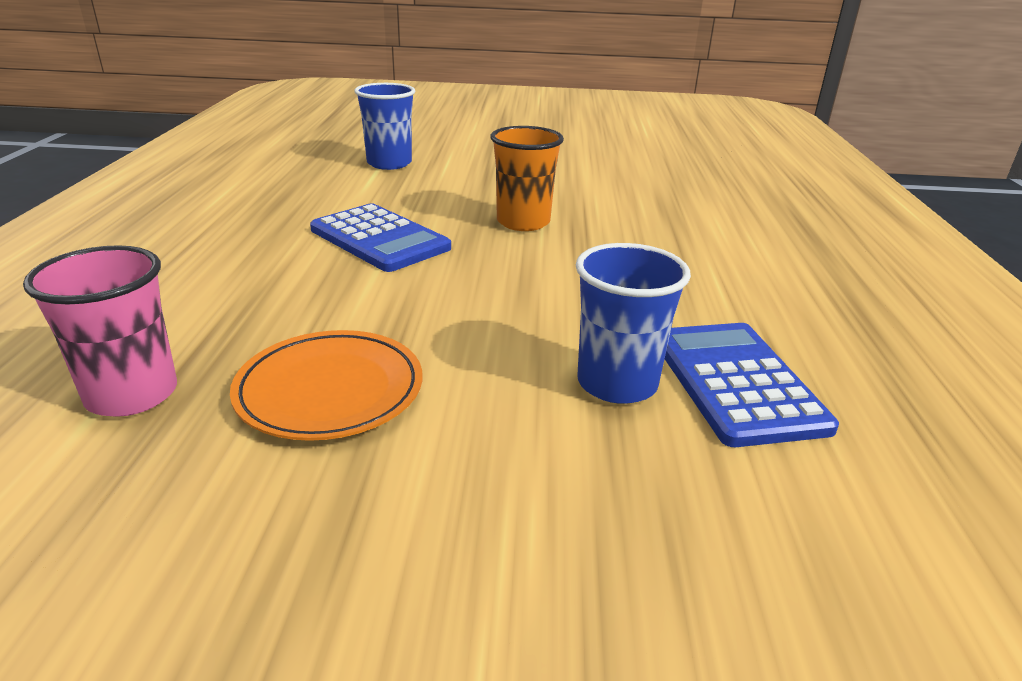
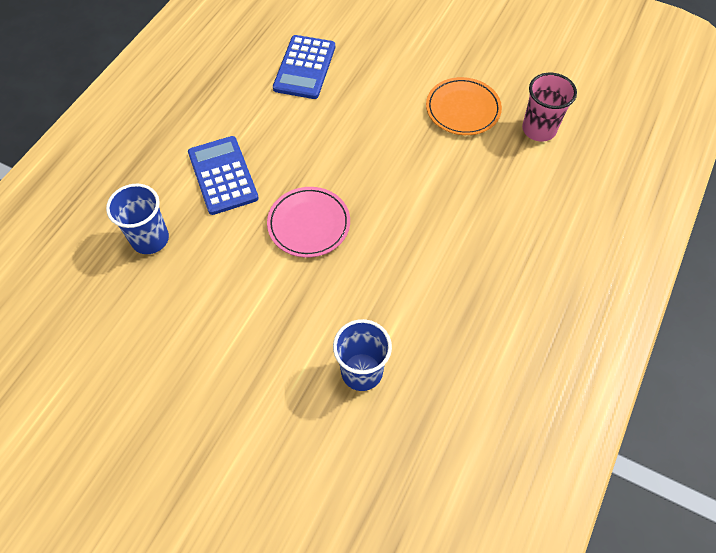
camera: 155 degrees left, 30 degrees up
(380, 239) = (409, 229): blue calculator -> blue calculator (222, 175)
(523, 222) = (309, 224): orange cup -> pink plate
(617, 383) = (351, 81): blue cup -> blue cup (150, 239)

